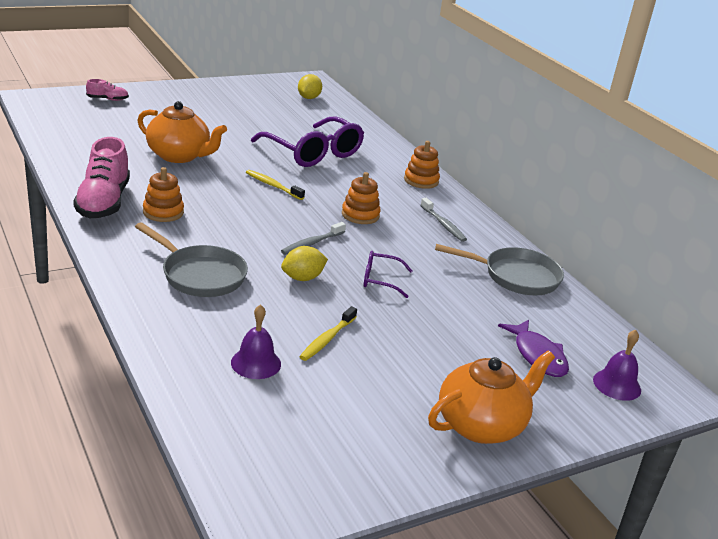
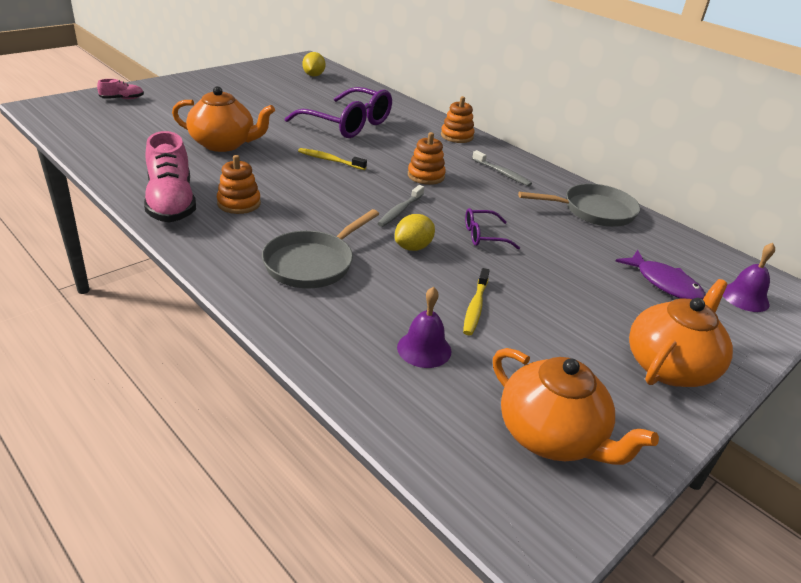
camera: 15 degrees left, 5 degrees up
(200, 275) = (312, 263): grey pan -> grey pan turned 105 degrees clockwise
(323, 452) = (551, 436): none -> orange teapot

